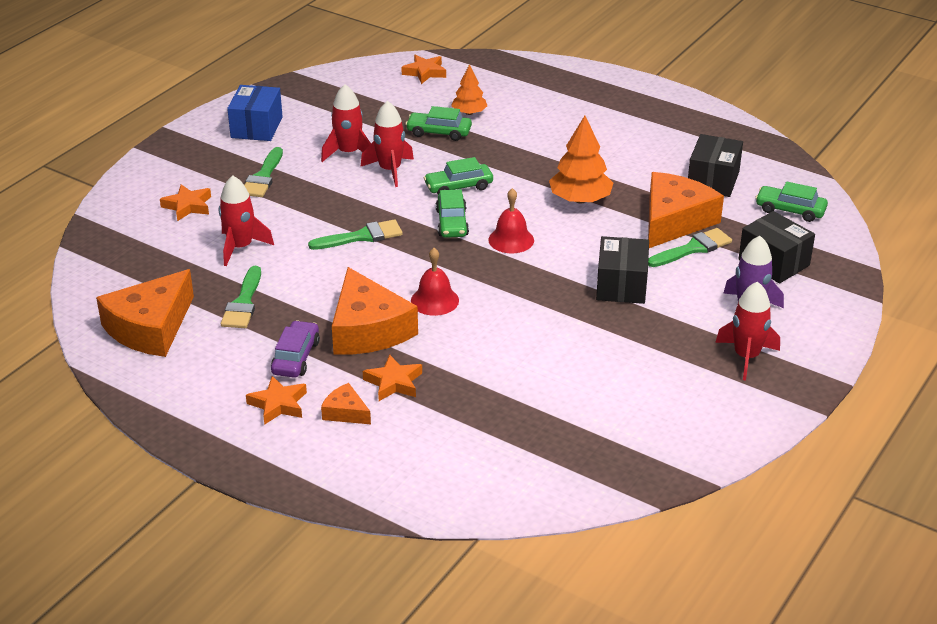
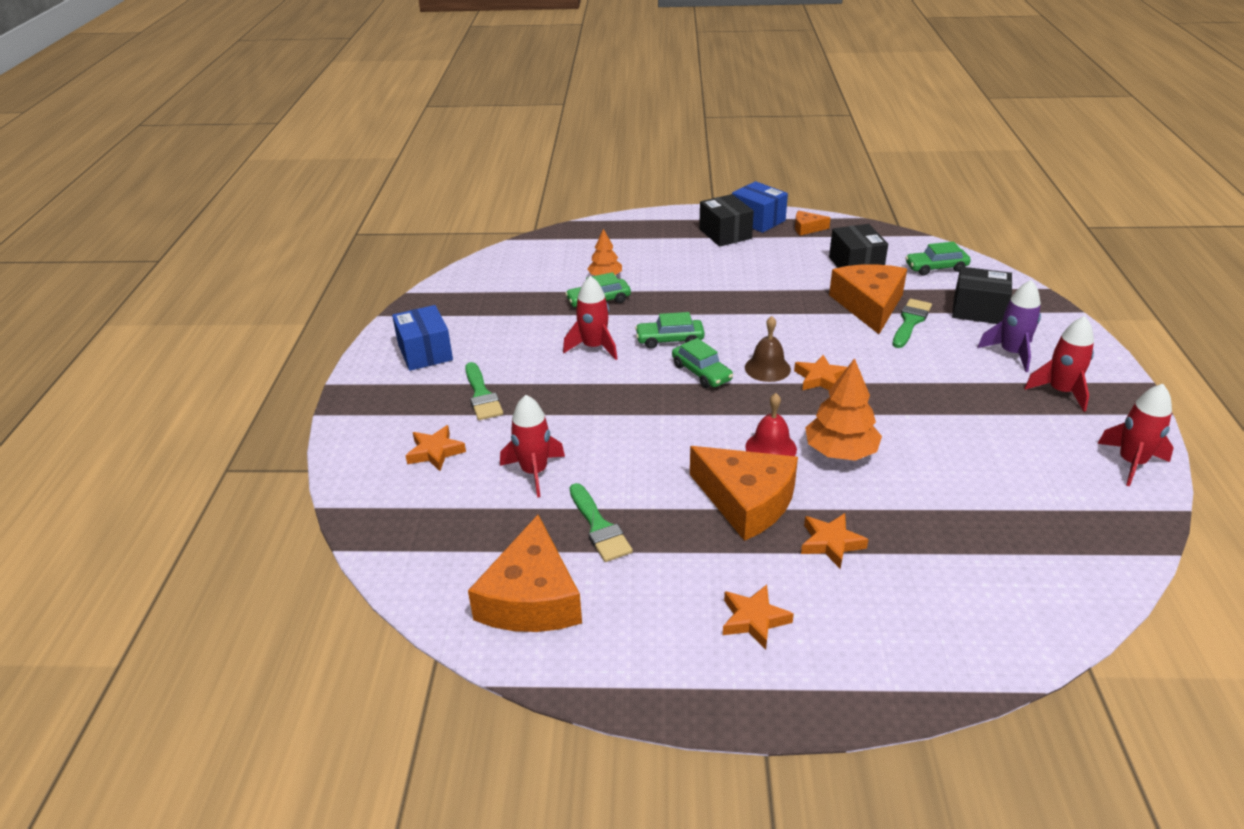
camera: 30 degrees left, 0 degrees up
(296, 357) = (713, 560): purple car -> none
(345, 412) = (825, 596): orange cheese -> orange cheese (807, 228)
(348, 153) = (539, 345): red rocket -> red rocket (1131, 463)
(362, 236) = (638, 415): green brush -> none
(425, 72) = (529, 256): orange star -> orange star (820, 378)
(458, 187) = (669, 340): green car -> green car turned 45 degrees clockwise
(511, 240) = (767, 368): red bell -> brown bell
(580, 199) = (779, 315): orange tree -> orange tree (840, 452)
(621, 285) = (899, 372): black box -> black box (725, 234)
(675, 106) = (758, 220): none -> blue box

